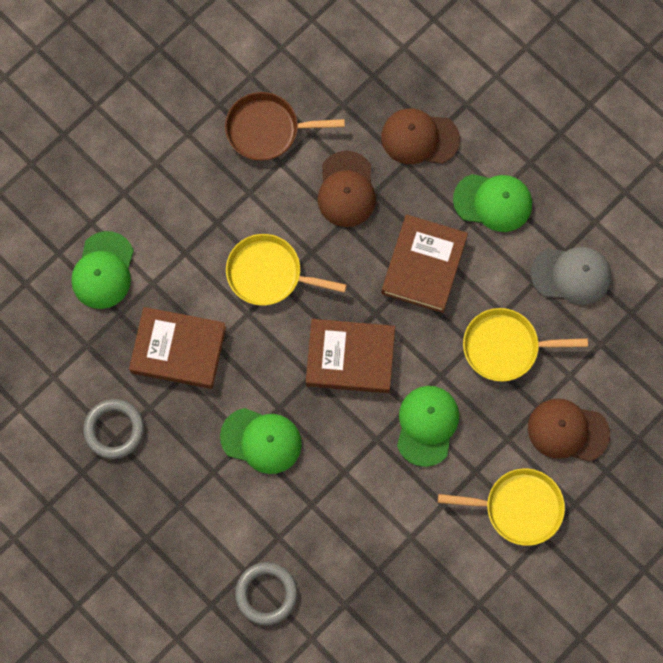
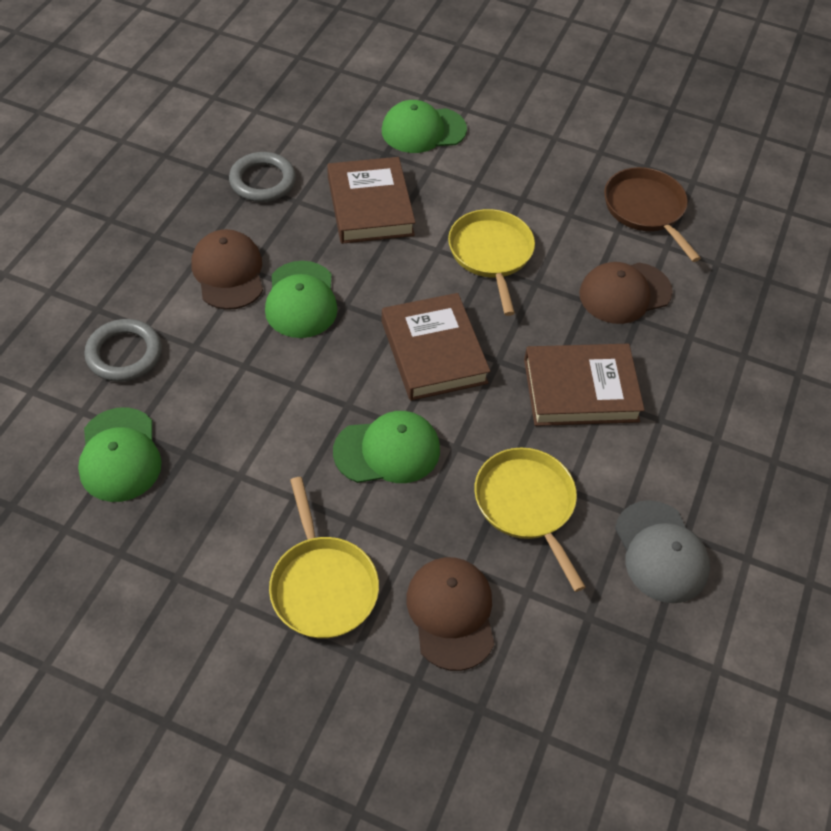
camera: 65 degrees right, 20 degrees down
(419, 138) = (727, 341): brown cap -> brown cap (228, 272)
(493, 202) = (700, 436): green cap -> green cap (119, 455)

